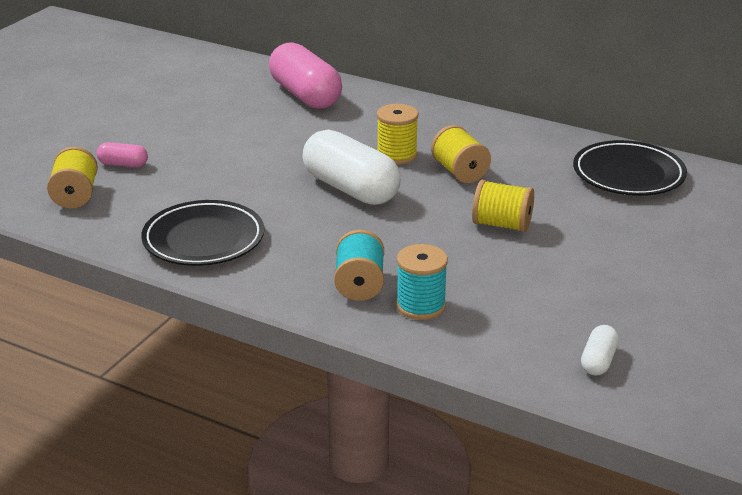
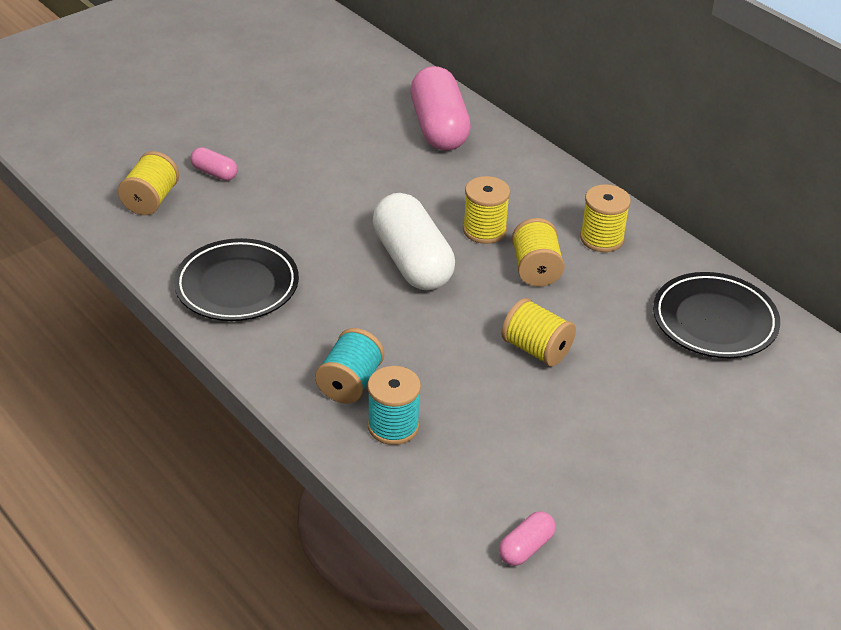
camera: 20 degrees right, 10 degrees up
(498, 141) = (601, 238): none -> yellow spool
(598, 361) = (526, 547): white capsule -> pink capsule

